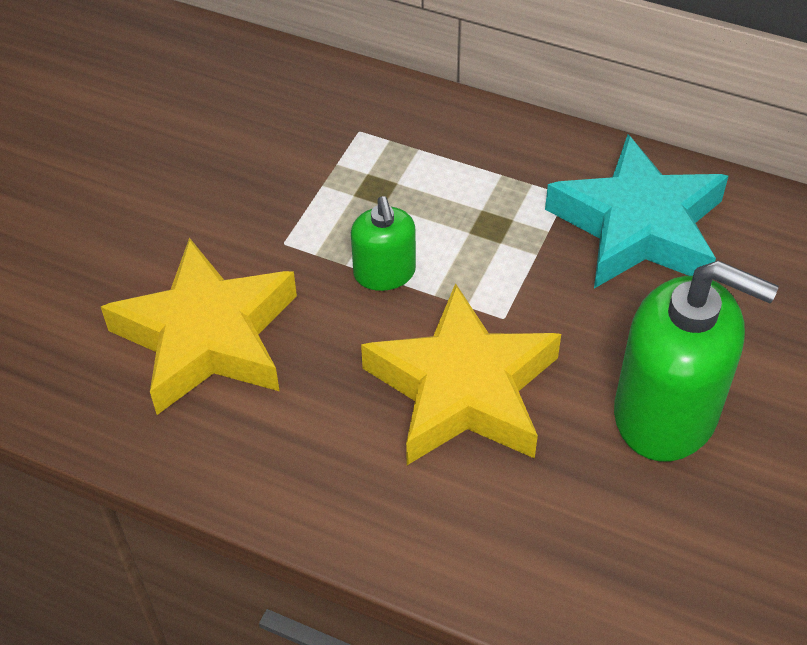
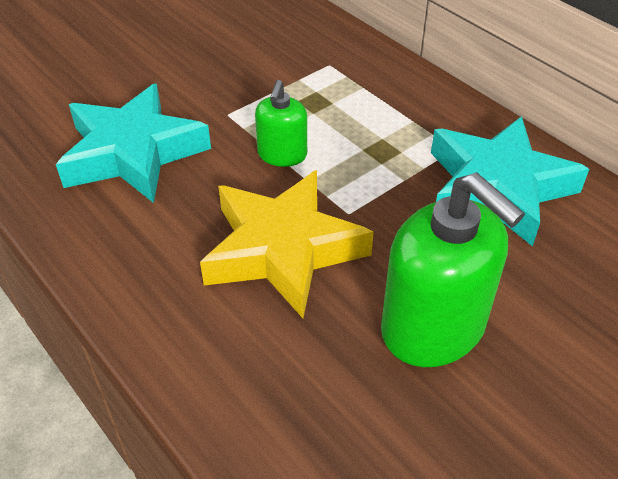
camera: 25 degrees right, 5 degrees down
(207, 337) = (133, 153): yellow star -> turquoise star

